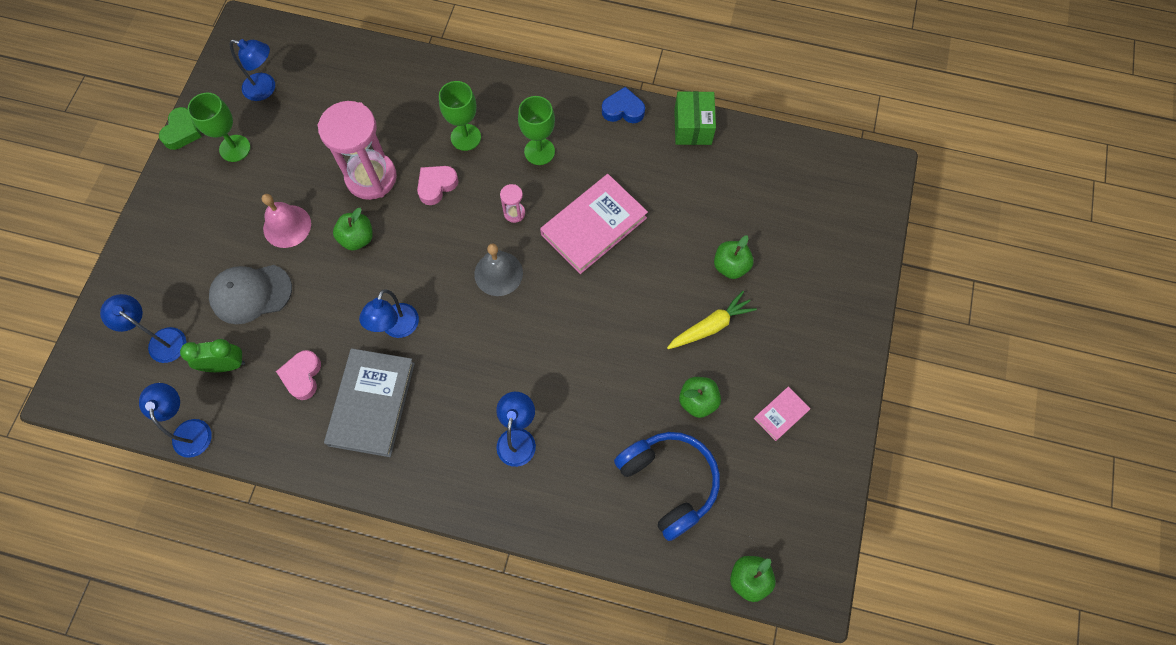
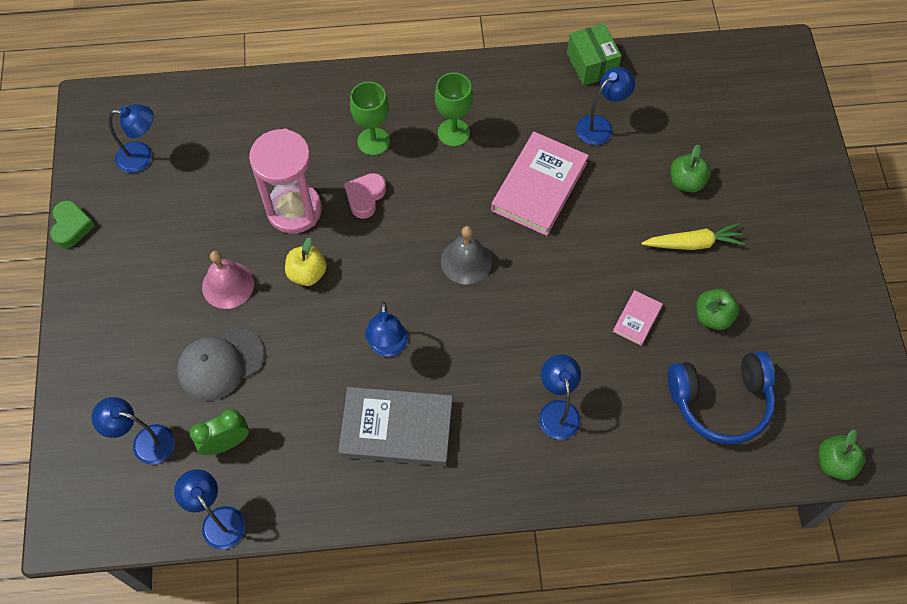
camera: 20 degrees left, 5 degrees down
(235, 148) = (136, 226): green goblet -> none
(302, 376) = (312, 426): pink heart -> none
(357, 238) = (307, 273): green apple -> yellow apple
(372, 404) = (396, 428): grey book -> grey book turned 75 degrees counterclockwise
(514, 213) = (455, 199): pink hourglass -> none
(623, 110) = (517, 68): blue heart -> none
(669, 483) = (720, 401): blue headphones -> blue headphones turned 135 degrees clockwise
(675, 187) = (600, 126): none -> blue lamp
(710, 326) = (693, 243): yellow carrot -> yellow carrot turned 45 degrees clockwise
(781, 414) = (795, 302): pink book -> pink book (637, 319)

